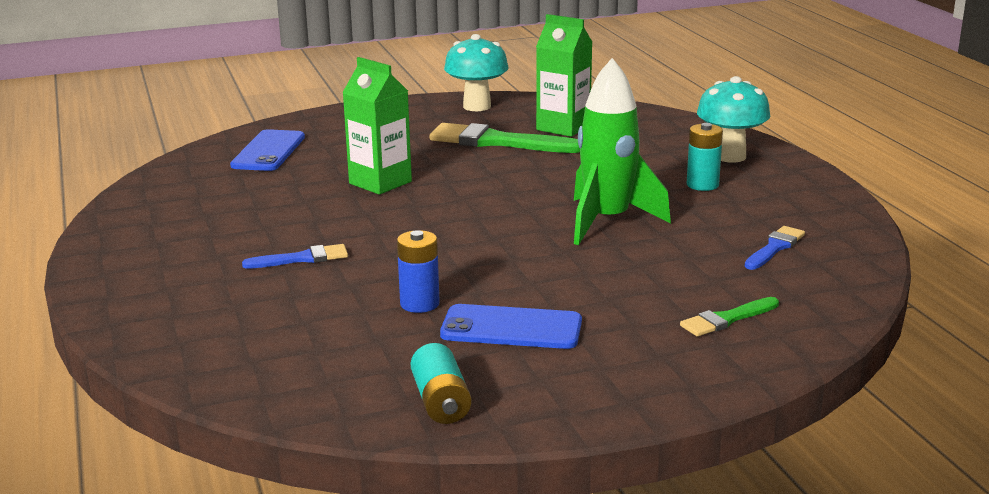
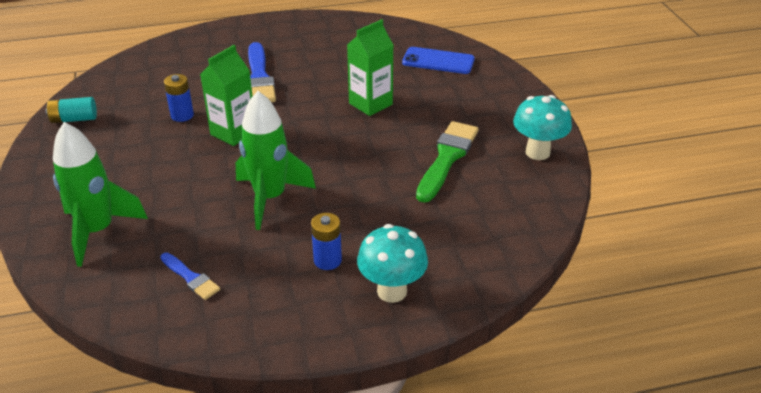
camera: 95 degrees right, 15 degrees up
(302, 259) = (259, 78): blue brush -> blue brush, size x1.84
(511, 328) = (136, 145): blue phone -> none
(563, 127) = (480, 196): green carton -> green carton (233, 133)
(702, 185) = (327, 260): turquoise battery -> blue battery
(727, 319) = (98, 231): green brush -> green rocket

